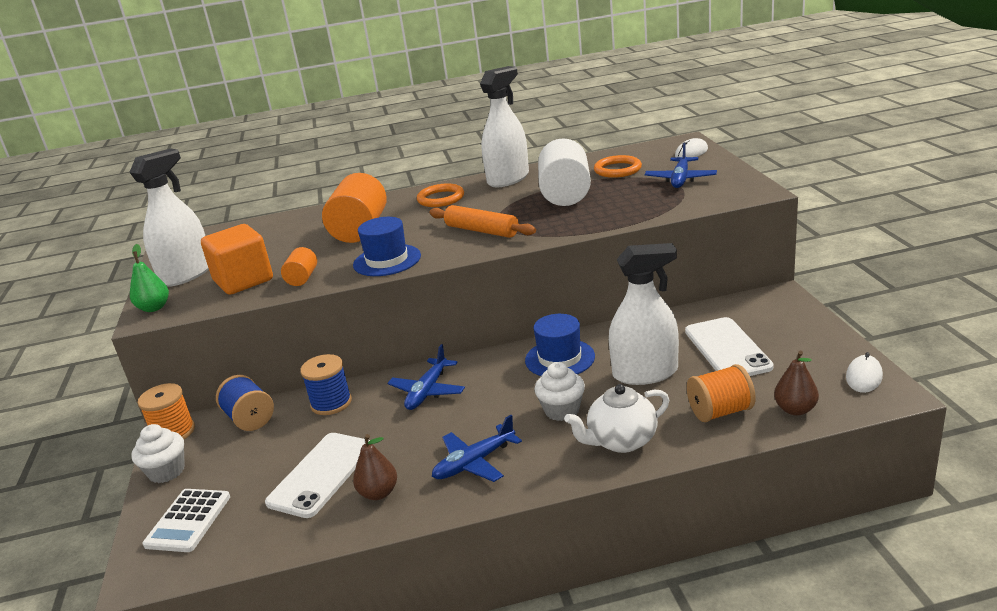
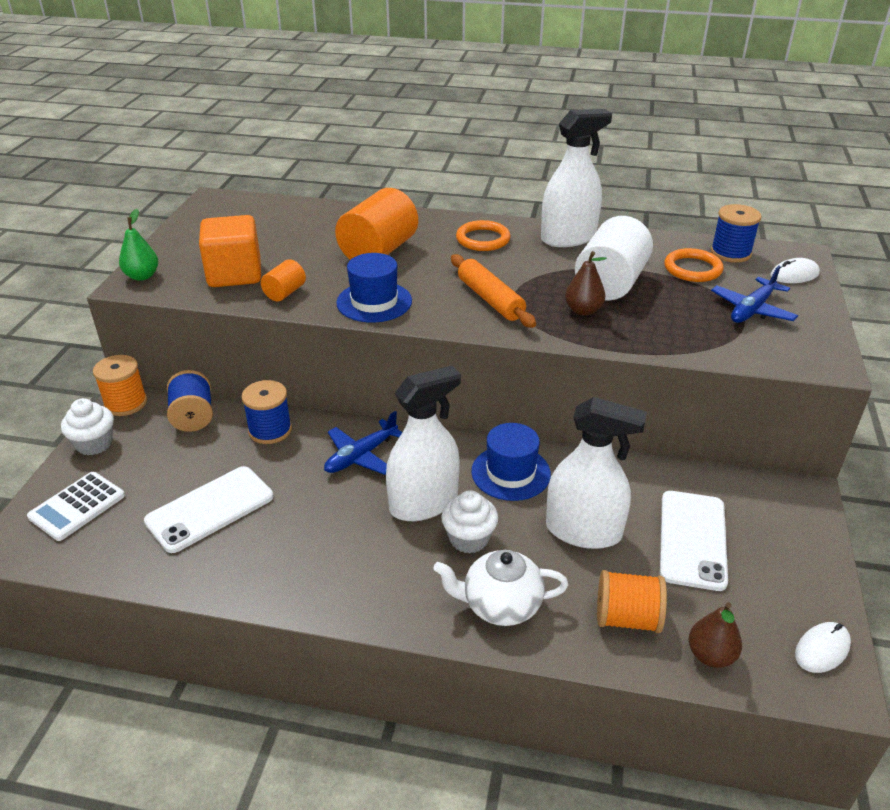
camera: 20 degrees right, 10 degrees up
(186, 274) = (195, 246): white spray bottle -> white spray bottle (423, 503)
(379, 493) = (243, 555): brown pear -> brown pear (583, 310)
(474, 463) = (346, 562): blue plane -> none
(636, 154) = (730, 253): none -> blue spool

